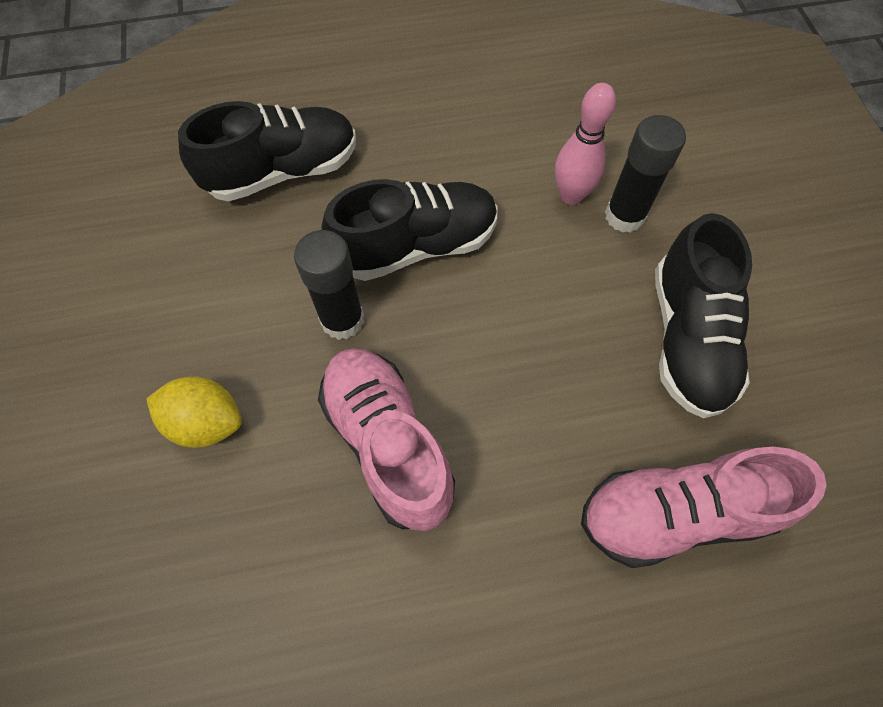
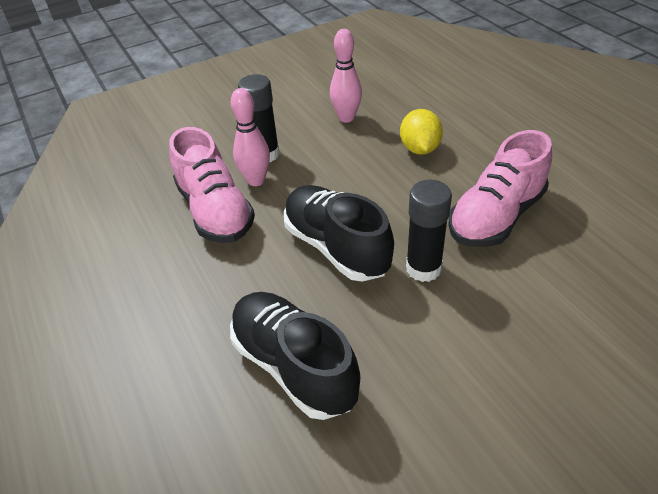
camera: 105 degrees left, 20 degrees down
(206, 422) = (555, 317): yellow lemon -> yellow lemon (419, 149)
(675, 513) = (452, 107): pink shoe -> pink shoe (215, 211)
(688, 338) = (346, 118): black shoe -> pink bowling pin

